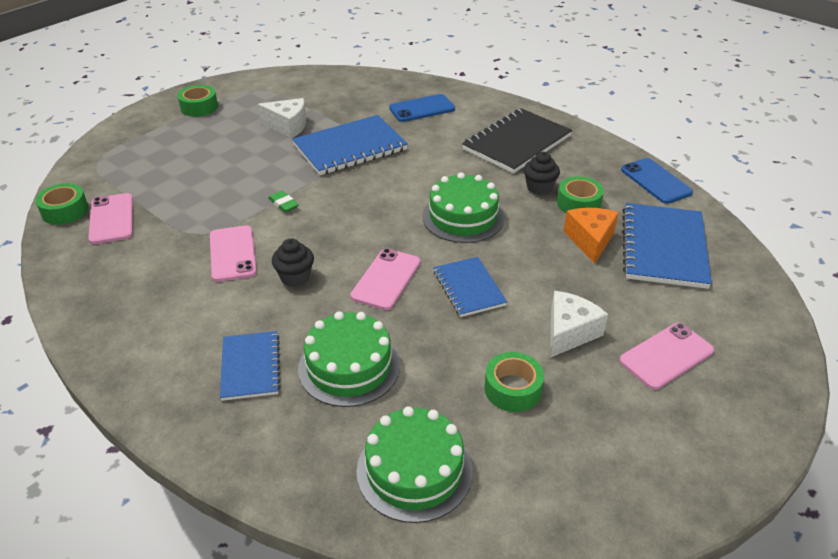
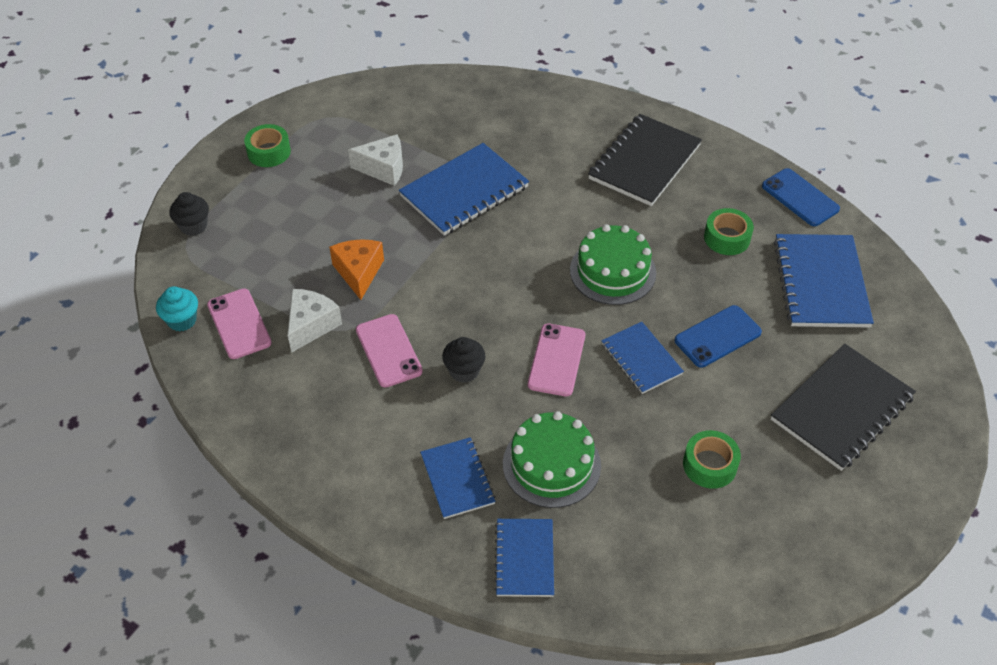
camera: 10 degrees left, 10 degrees up
(65, 211) = (182, 320): green tape -> turquoise cupcake
(283, 204) = (418, 279): green eraser -> none
(288, 450) = (524, 558): none -> blue notebook
(414, 470) = (643, 559): green cake -> none
(422, 109) = (527, 124): blue phone -> blue phone (717, 337)
(539, 188) = (682, 222): black cupcake -> black cupcake (193, 226)
(569, 332) = (748, 396): white cheese -> white cheese (311, 325)
(590, 240) = (747, 284): orange cheese -> orange cheese (358, 272)
(666, 356) = (841, 408): pink phone -> black notebook

